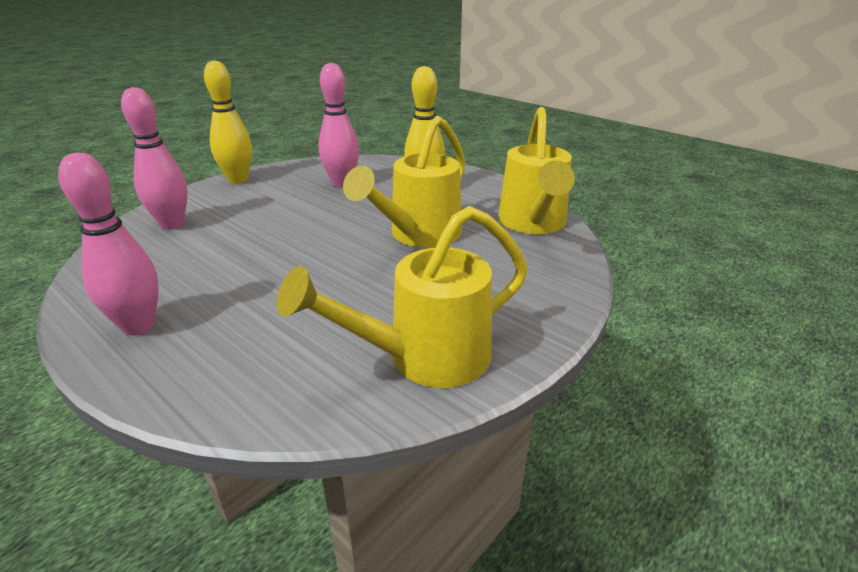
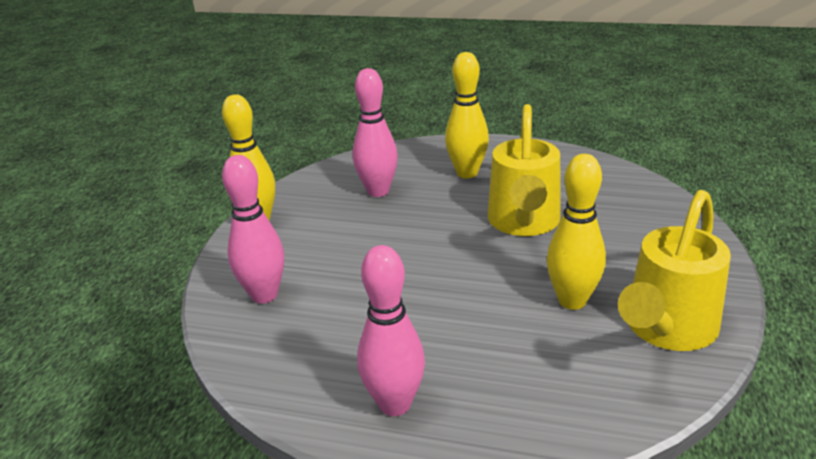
camera: 25 degrees left, 0 degrees up
(375, 304) = (572, 301): none -> yellow bowling pin
(533, 224) = (603, 180): yellow watering can -> none

